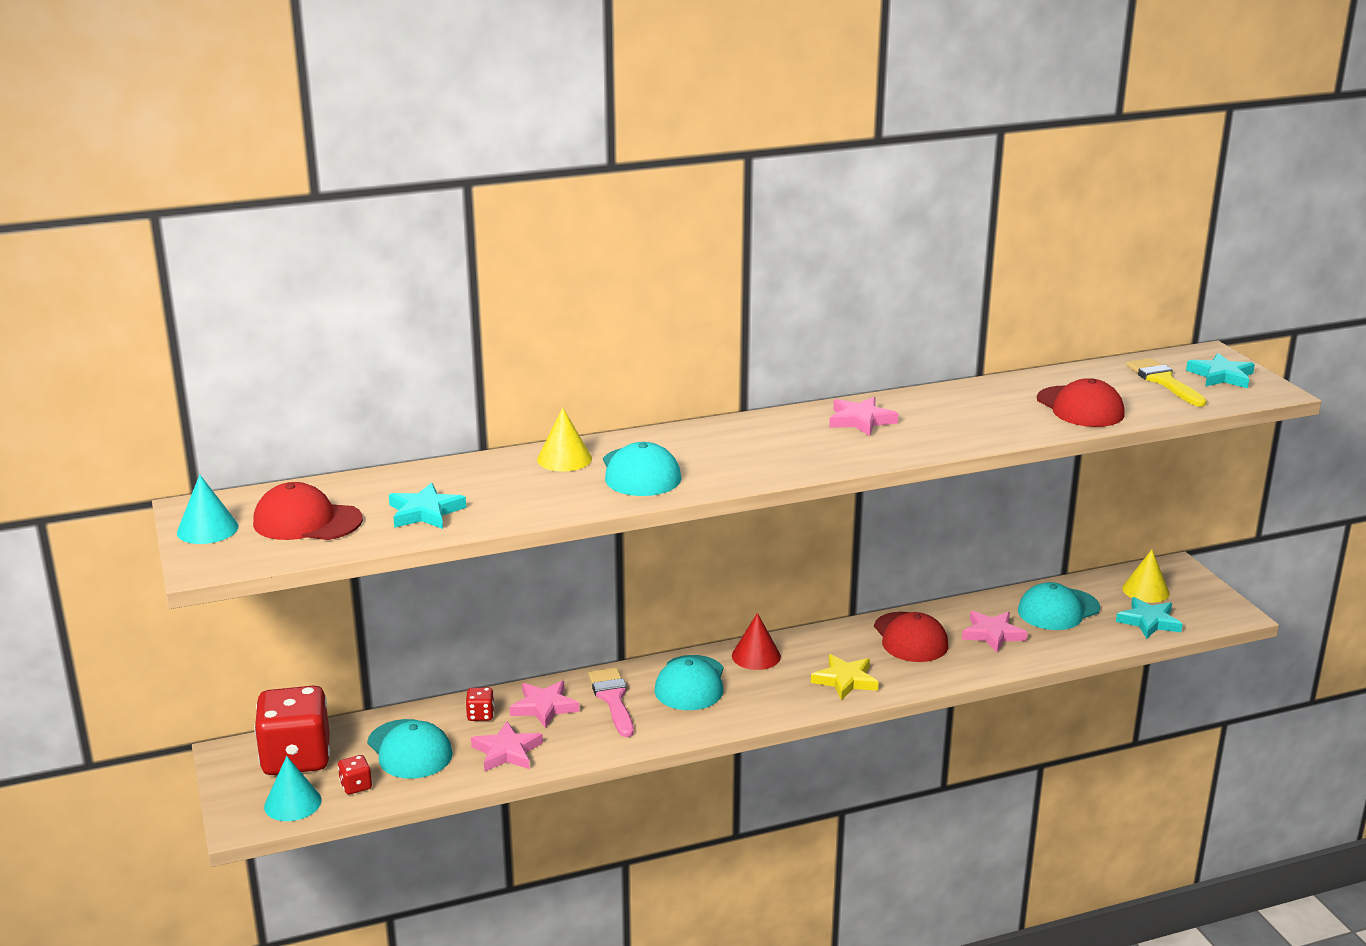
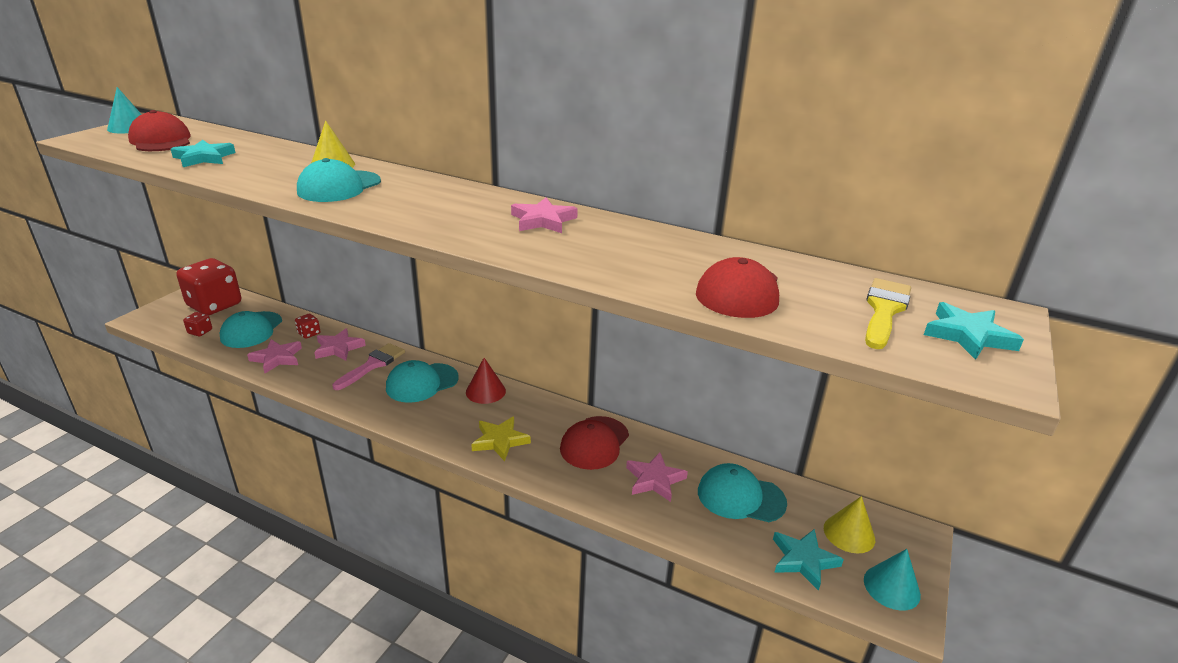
camera: 45 degrees right, 5 degrees up
(292, 803) = (168, 323): turquoise cone -> turquoise cone (891, 587)

